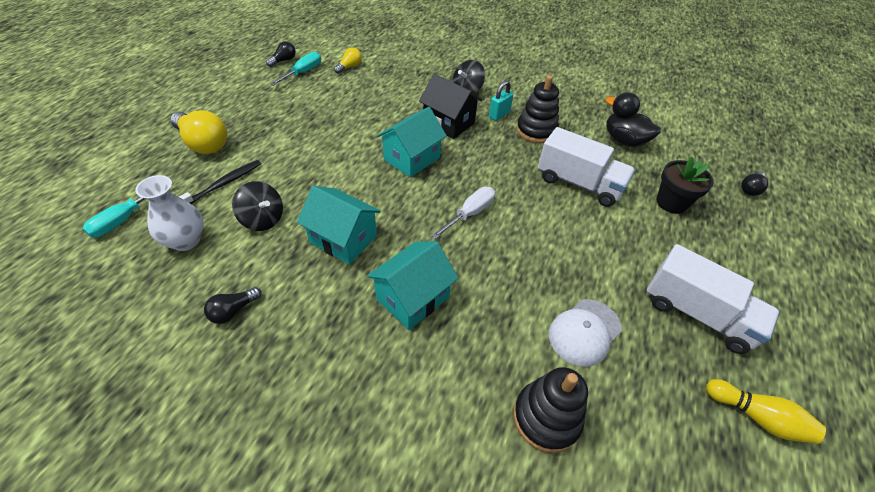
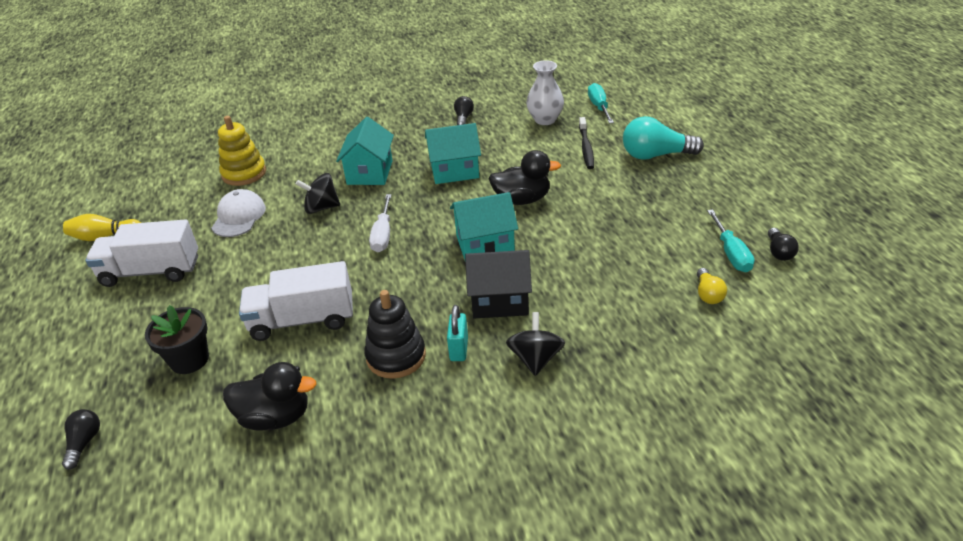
camera: 145 degrees right, 10 degrees down
(203, 143) = (656, 155): yellow light bulb -> turquoise light bulb
(263, 219) = (523, 150): black spinning top -> black spinning top (321, 208)
(341, 173) = (522, 200): none -> black duck
(411, 158) = (485, 244): turquoise house -> turquoise house turned 75 degrees clockwise
(546, 417) = (244, 173): black stacking toy -> yellow stacking toy

